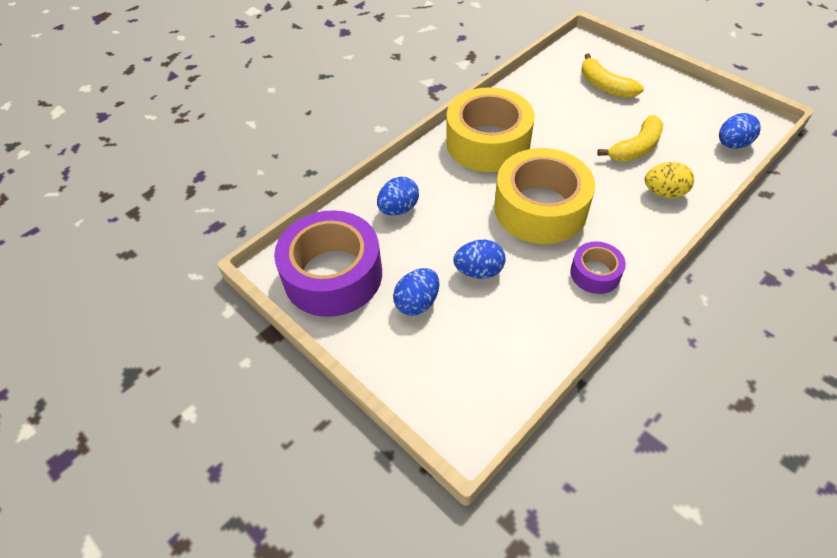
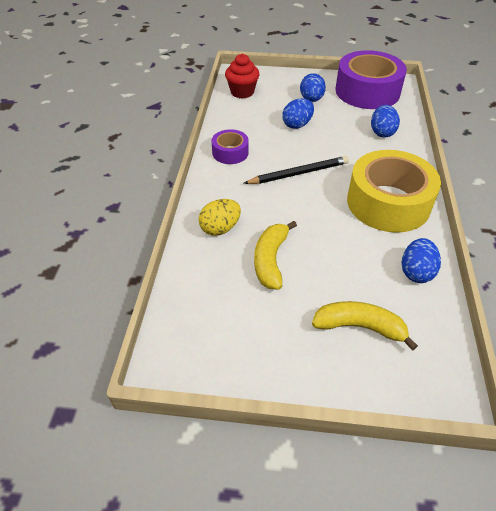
camera: 140 degrees right, 5 degrees down
(497, 377) = (242, 92): none -> red cupcake
(540, 208) = (298, 173): yellow tape -> black pencil
(732, 144) = (185, 314): blue egg -> blue egg (416, 272)

